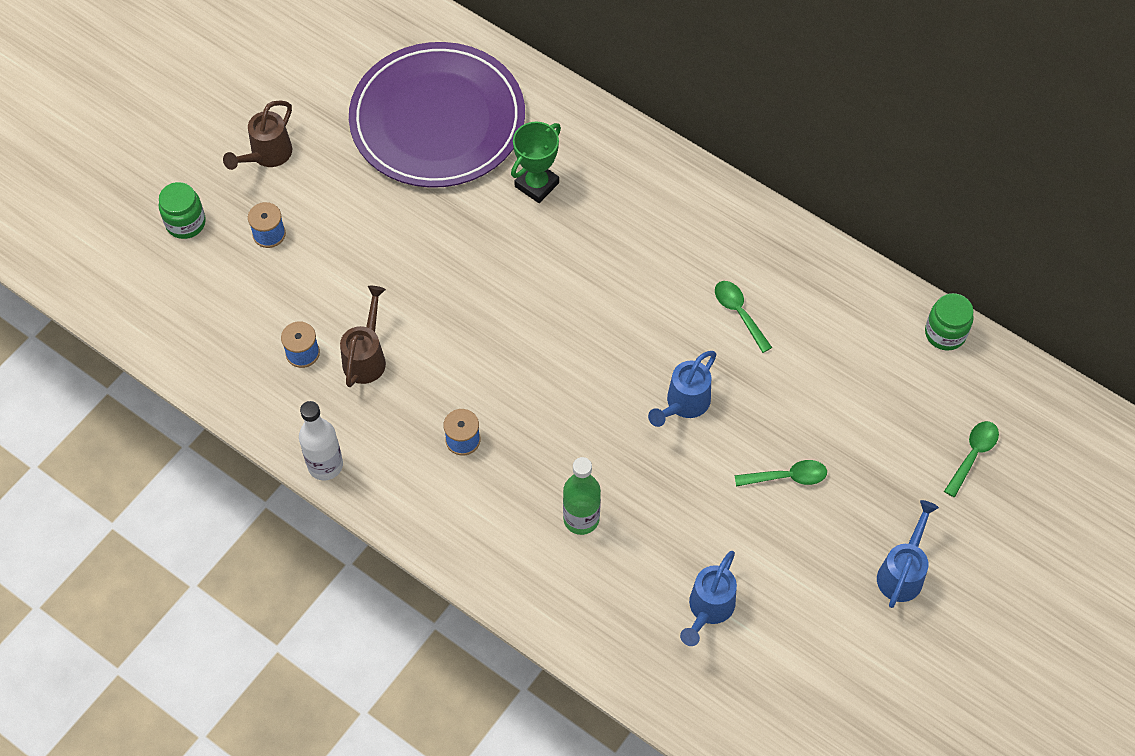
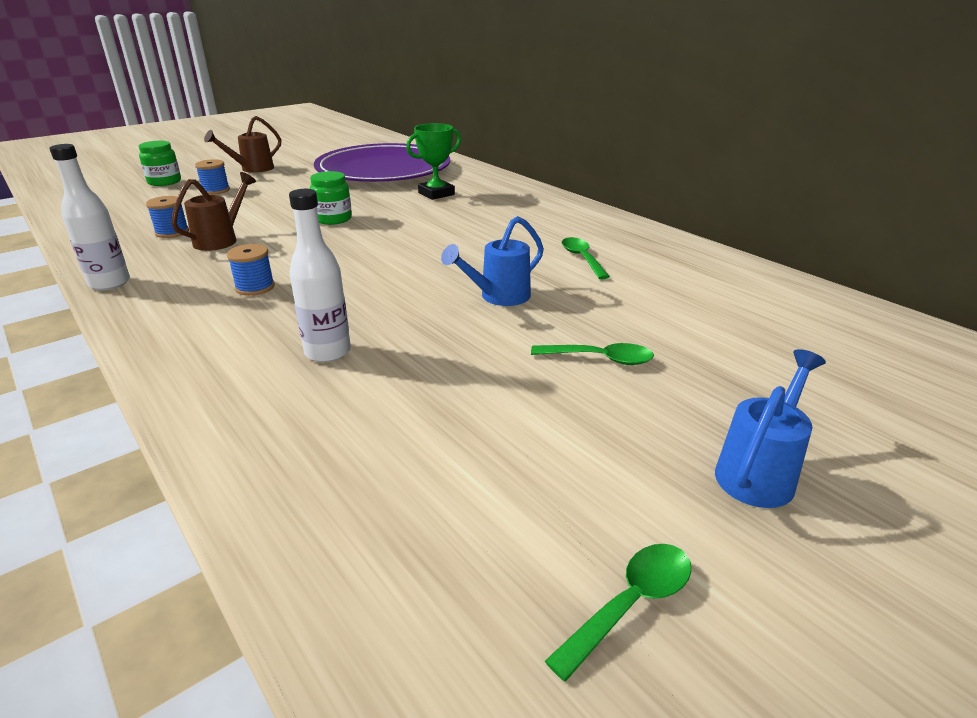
camera: 15 degrees right, 30 degrees down
(581, 519) = (328, 352): green bottle -> white bottle
(708, 609) = (437, 457): blue watering can -> none
(945, 333) = (810, 293): green jar -> green jar (333, 219)
(973, 455) = (861, 378): green spoon -> green spoon (630, 604)

